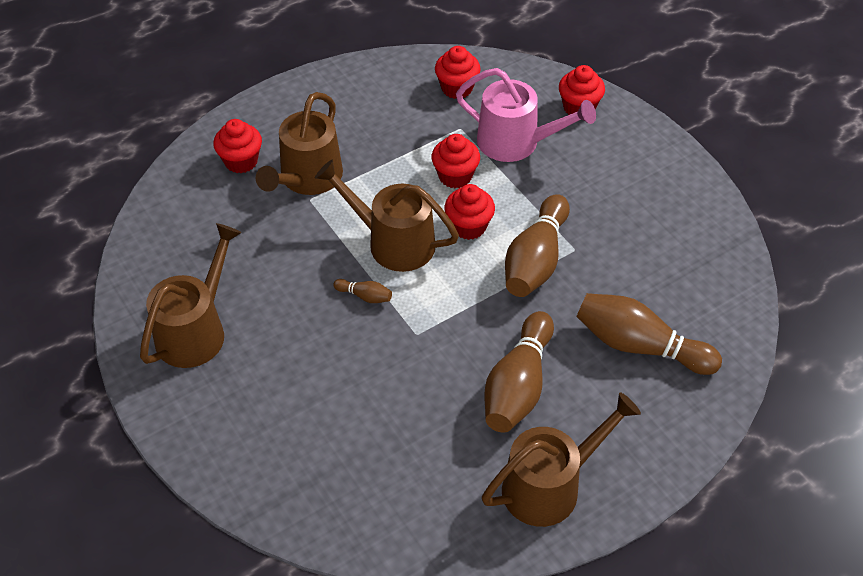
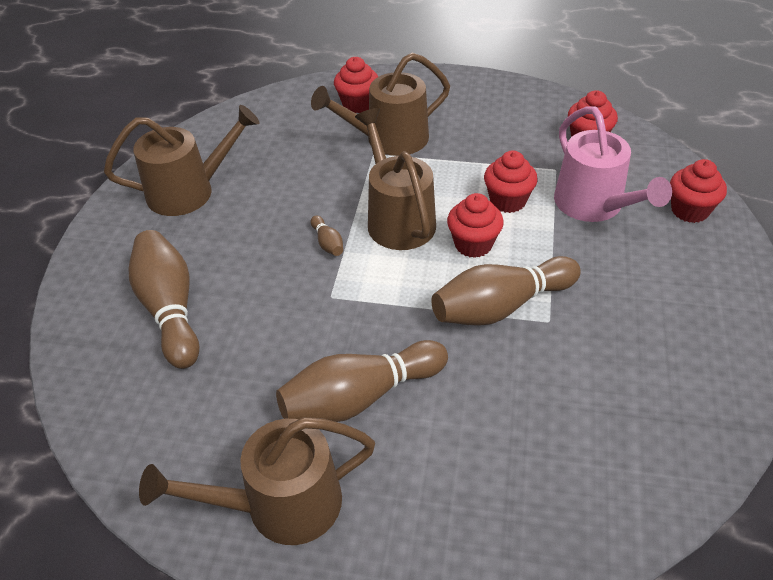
camera: 45 degrees right, 5 degrees down
(549, 486) = (281, 505): brown watering can -> brown watering can turned 150 degrees clockwise
(639, 346) = (515, 448): brown bowling pin -> brown bowling pin (170, 309)

